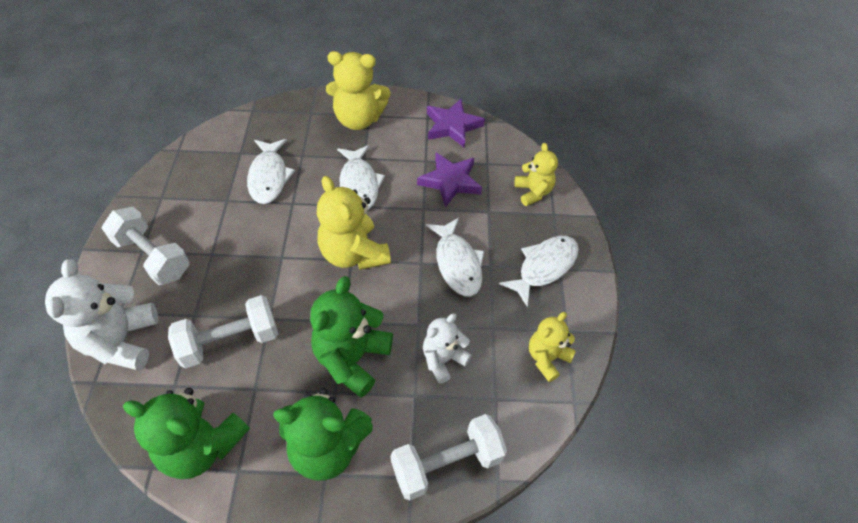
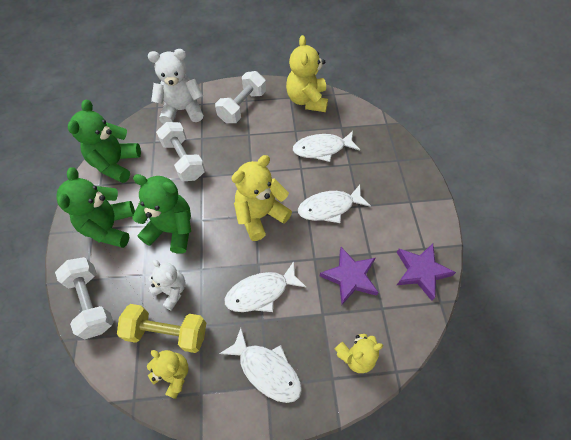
camera: 85 degrees right, 5 degrees up
(358, 119) = (402, 194): yellow teddy bear -> yellow teddy bear (307, 100)
(497, 364) = (167, 332): none -> yellow dumbbell

